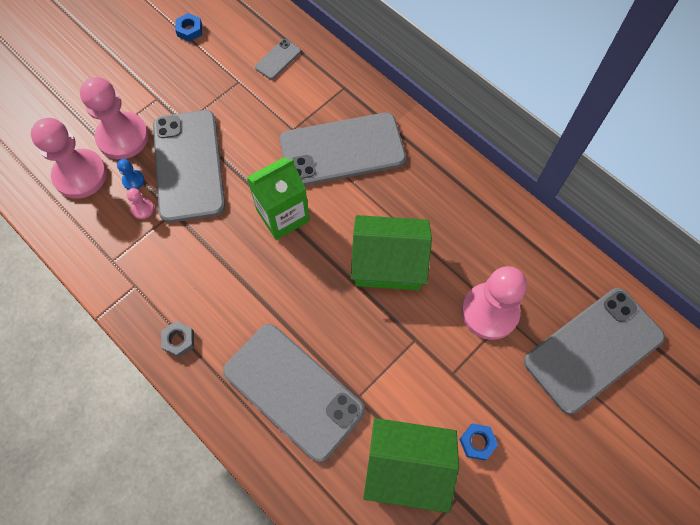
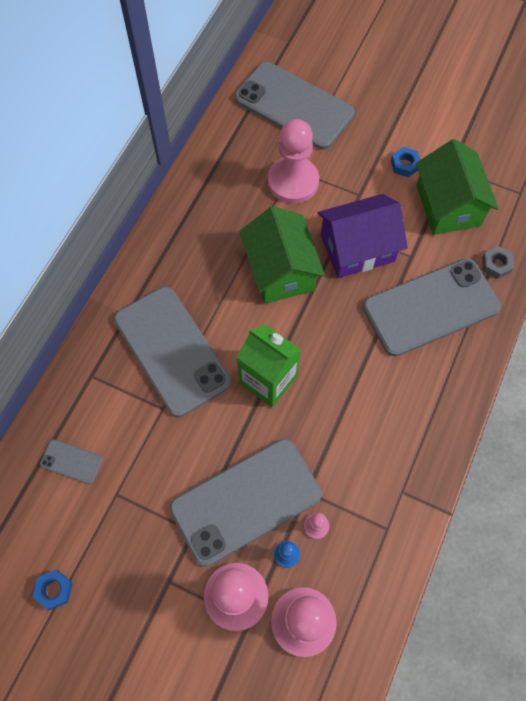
camera: 110 degrees left, 0 degrees up
(179, 340) = (434, 423): grey nut -> grey nut (496, 265)
(293, 391) = (431, 307): grey phone -> grey phone turned 45 degrees clockwise
(387, 345) = (357, 248): none -> purple house

